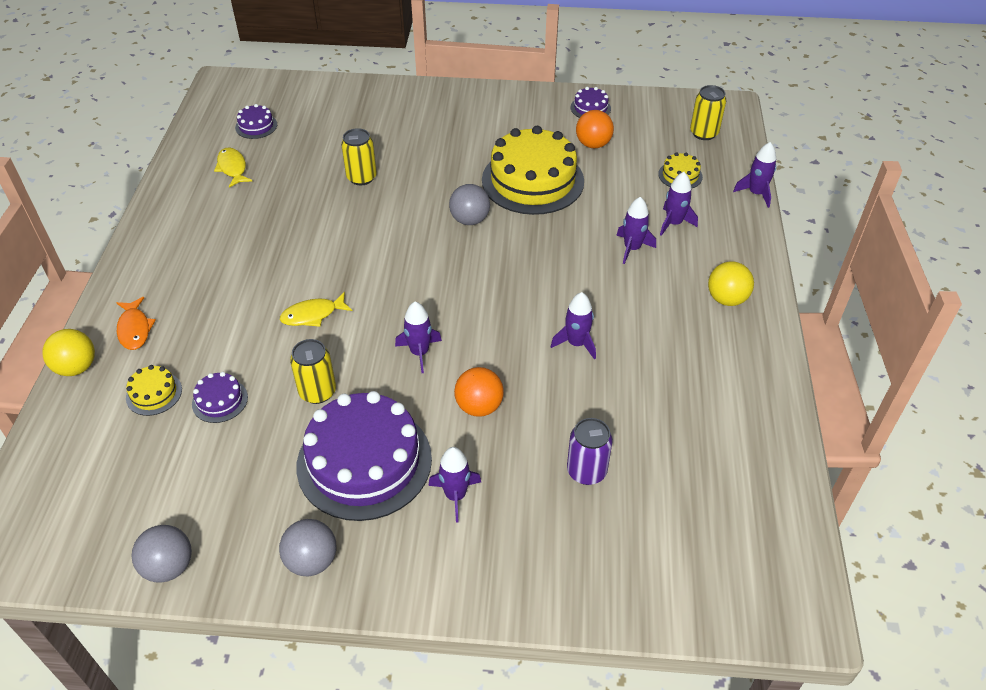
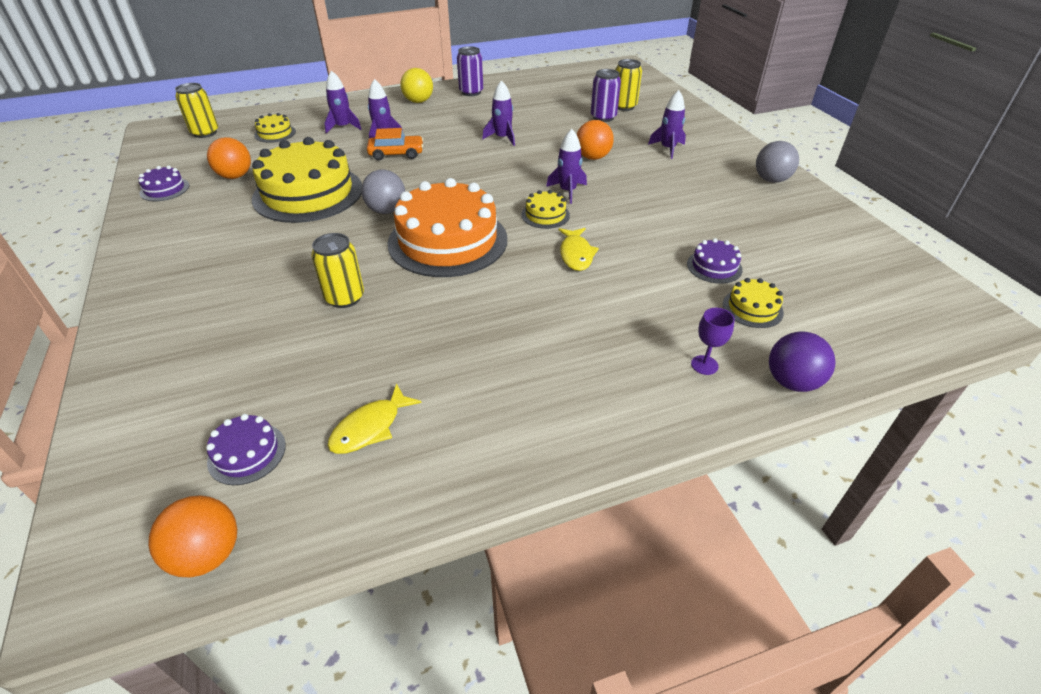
camera: 115 degrees left, 5 degrees down
(76, 367) = (791, 382): yellow ball -> purple ball
(135, 329) = (704, 365): orange fish -> purple goblet
(169, 567) = (853, 229): grey ball -> none
(206, 111) = (208, 554): none -> orange ball
(312, 315) = (576, 254): yellow fish -> yellow fish turned 45 degrees clockwise
(317, 392) = (651, 222): yellow can -> yellow can (624, 106)
(364, 462) = (684, 184): purple cake -> none
(388, 319) = (545, 215): none -> yellow cake
(394, 244) = (448, 241): none -> orange cake
(583, 249) = (396, 154): none -> orange car
(740, 358) = (471, 92): none -> purple can
(756, 193) = (290, 106): purple rocket -> none

